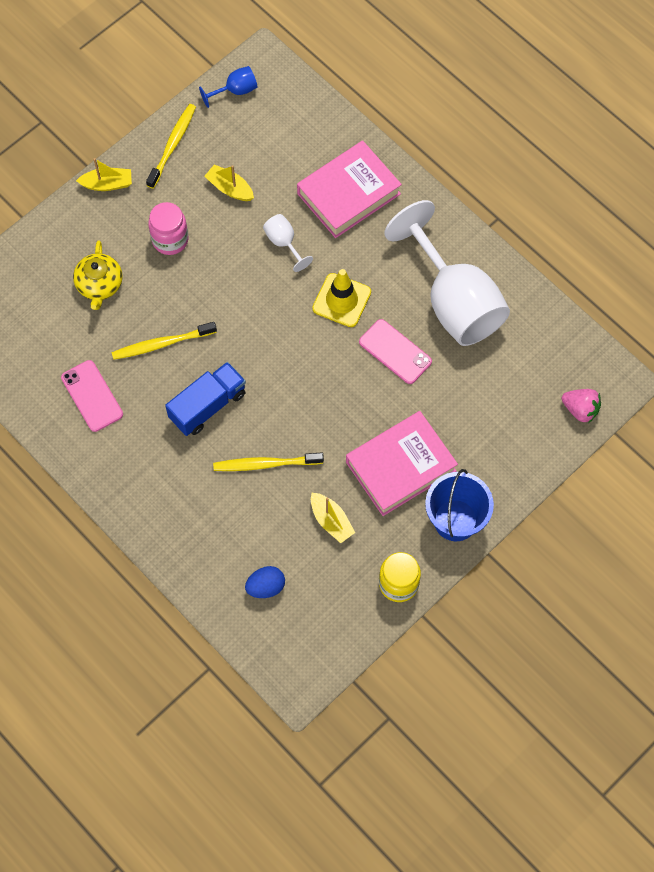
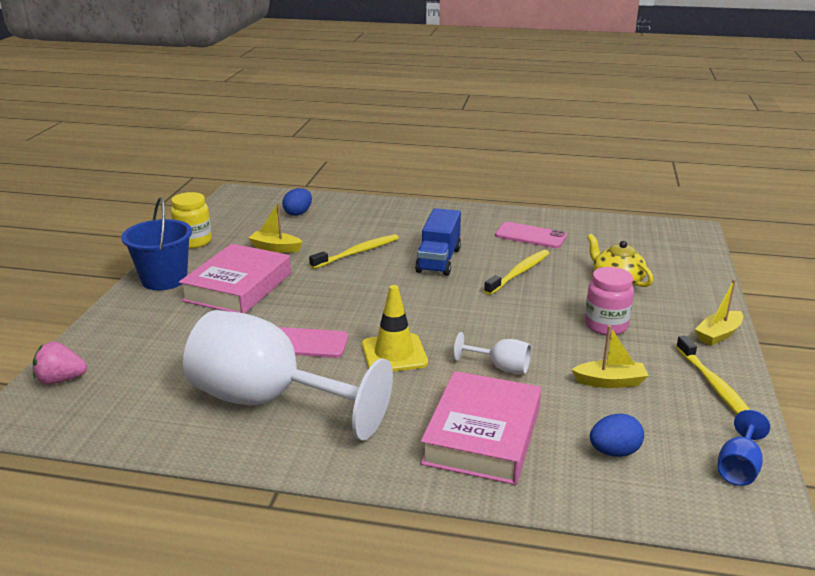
camera: 145 degrees right, 40 degrees down
(288, 139) = (614, 452): none -> blue egg

